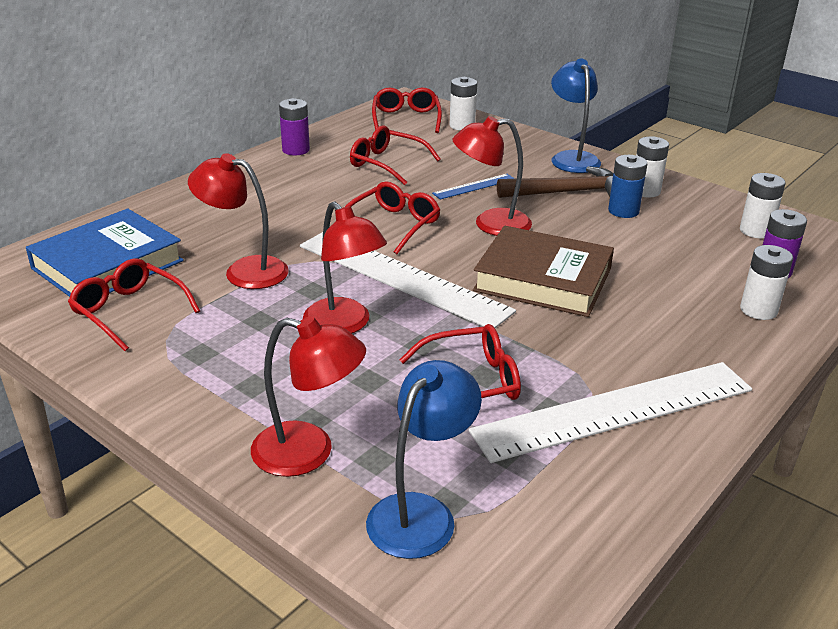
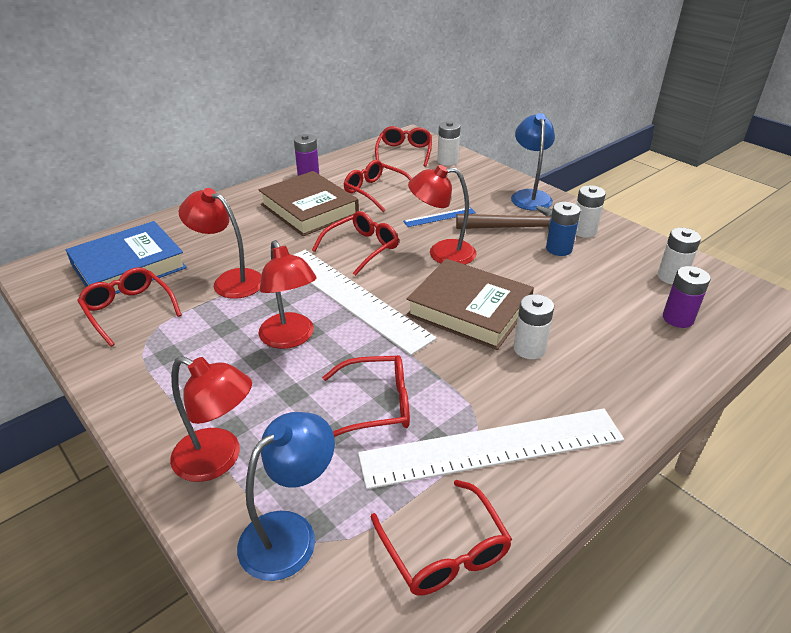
camera: 10 degrees right, 5 degrees up
(312, 187) = (309, 209): none -> brown book
(596, 509) = (444, 550): none -> red glasses
(758, 310) = (652, 357): white battery -> white battery (529, 349)

